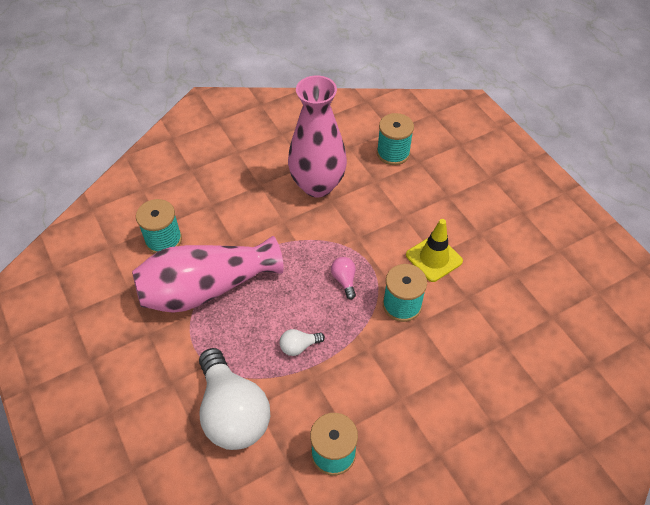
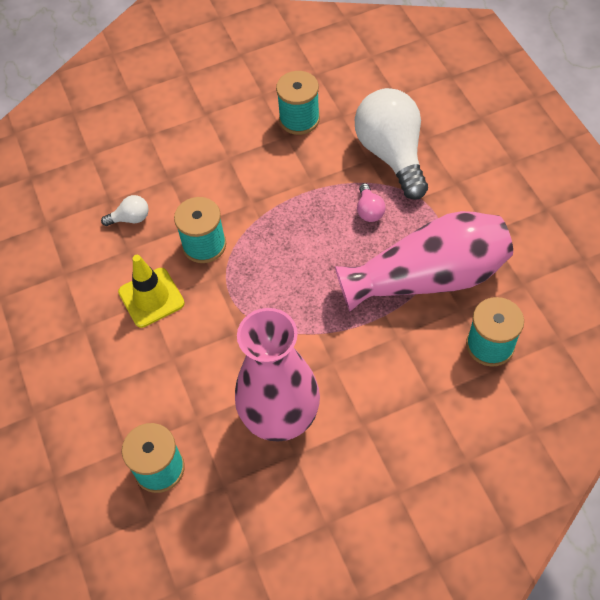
camera: 170 degrees left, 5 degrees up
(299, 346) = (323, 209): white light bulb -> white light bulb (130, 218)
(344, 280) = (264, 277): pink light bulb -> pink light bulb (369, 210)

